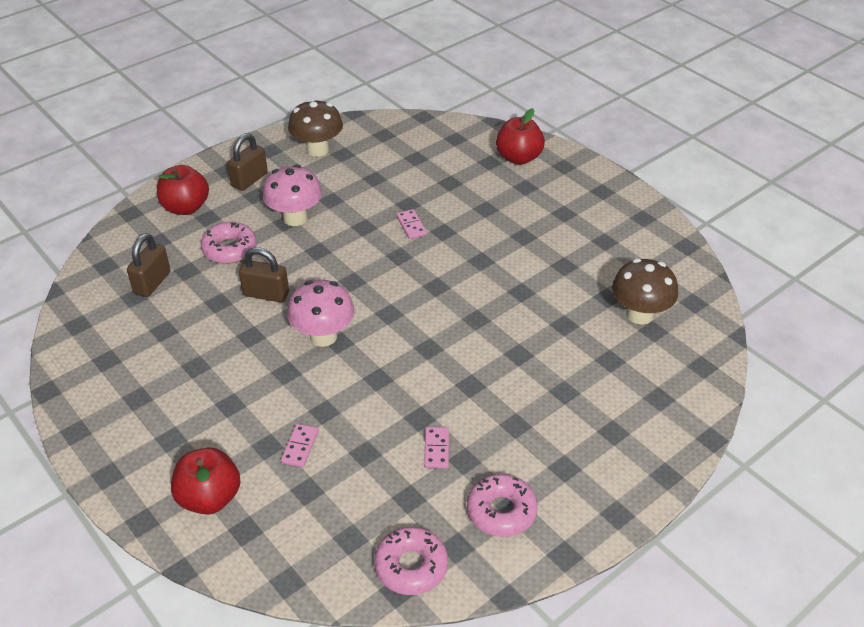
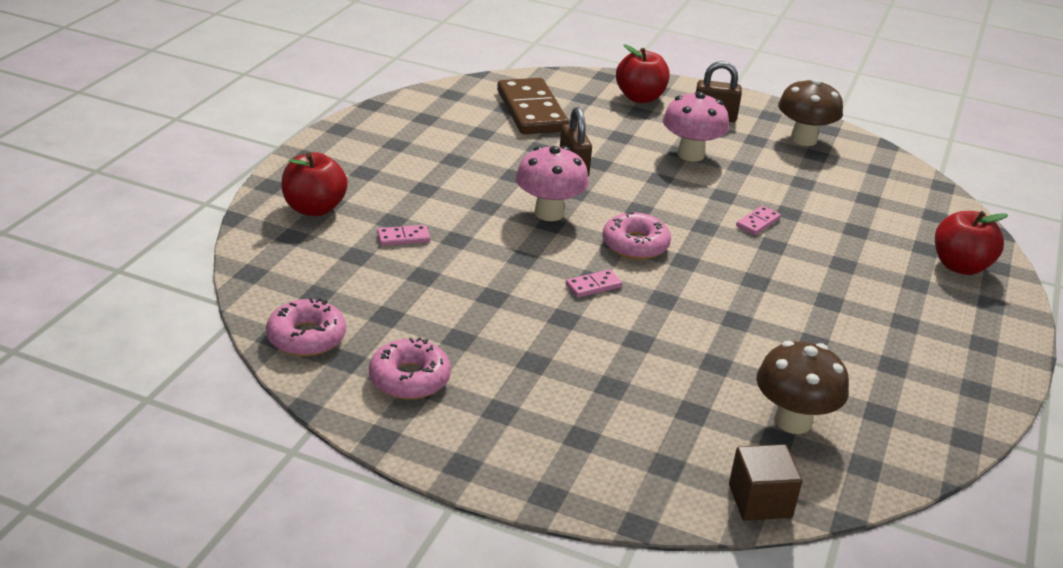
camera: 60 degrees right, 10 degrees down
(152, 283) = (531, 111): brown padlock -> brown domino
(230, 249) = (611, 134): pink donut -> pink donut (635, 245)
(436, 449) = (460, 317): pink domino -> pink domino (593, 286)
(708, 367) = (760, 501): none -> brown cube

